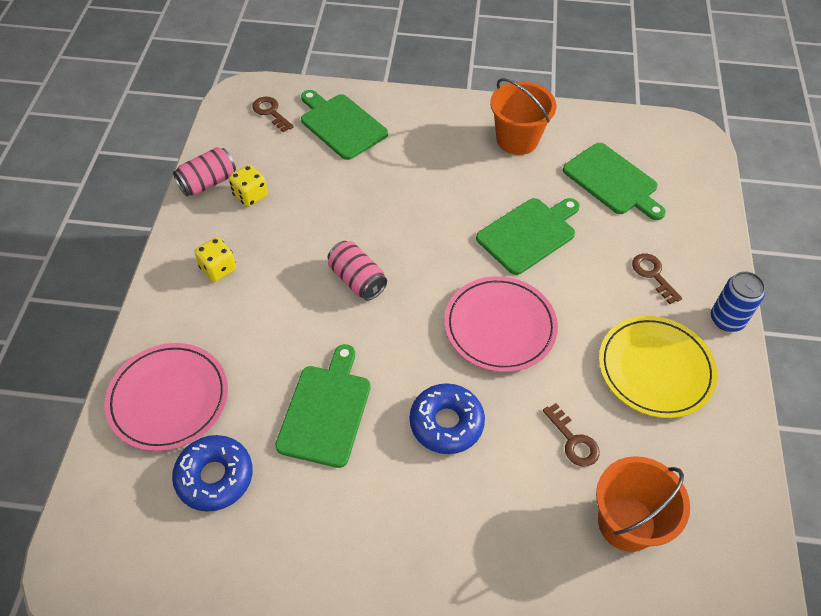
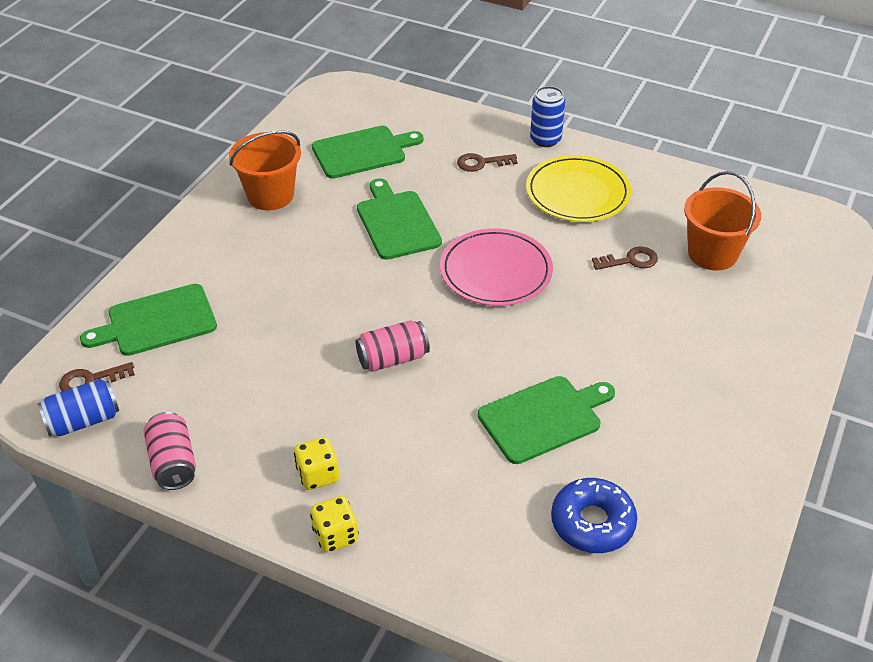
camera: 70 degrees left, 10 degrees down
(168, 398) = (481, 550): pink plate -> none
(232, 123) = (83, 420): none -> blue can
(250, 195) = (220, 425): yellow dice -> yellow dice (335, 535)
(326, 410) = (544, 418): green cutting board -> green cutting board turned 120 degrees clockwise
(446, 423) = (587, 334): blue donut -> none

